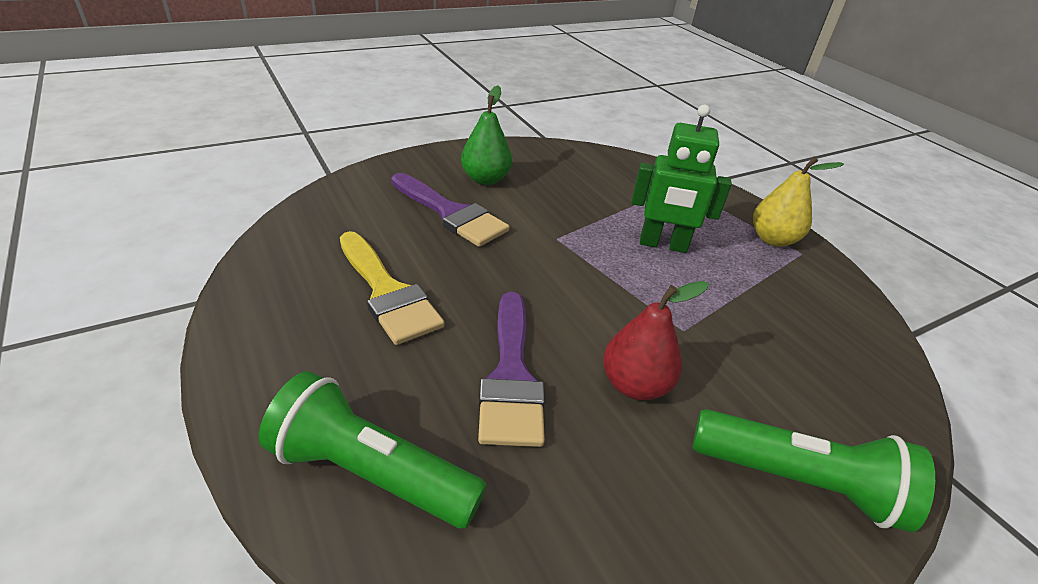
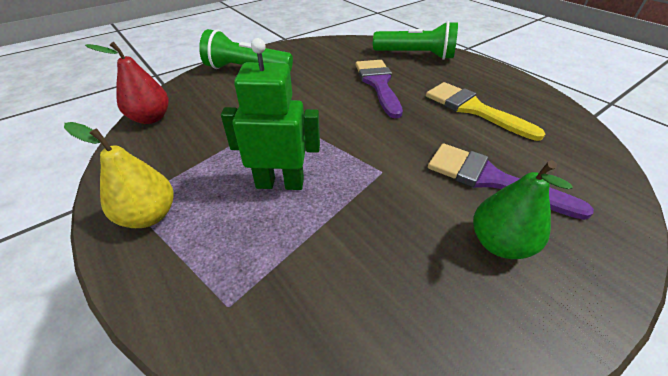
camera: 175 degrees right, 5 degrees up
(634, 385) = (315, 88): red pear -> red pear (151, 118)

